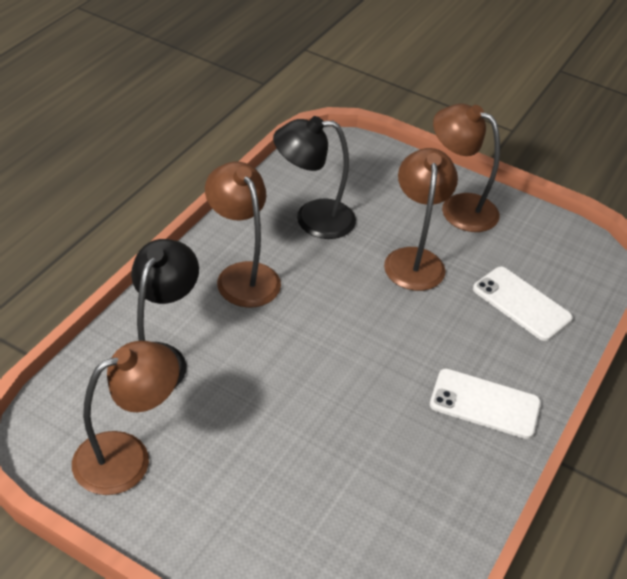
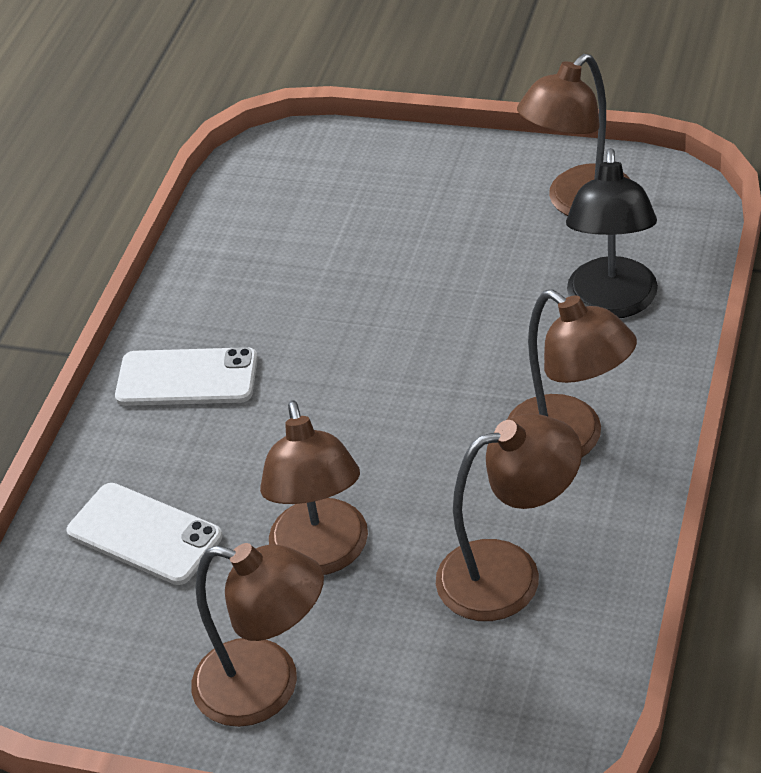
camera: 175 degrees right, 0 degrees up
(312, 219) = (509, 573): black lamp -> brown lamp

